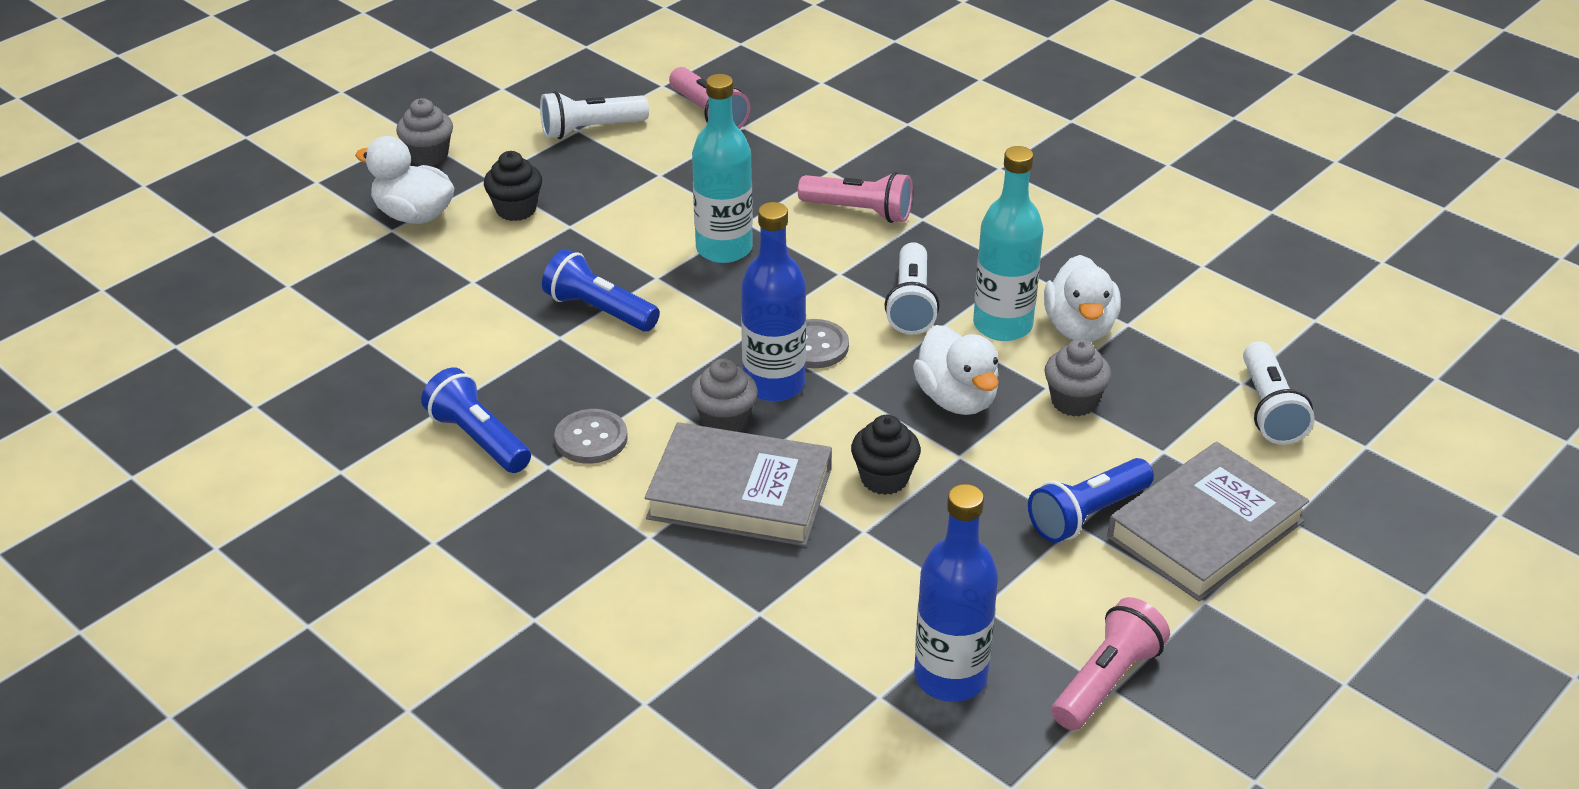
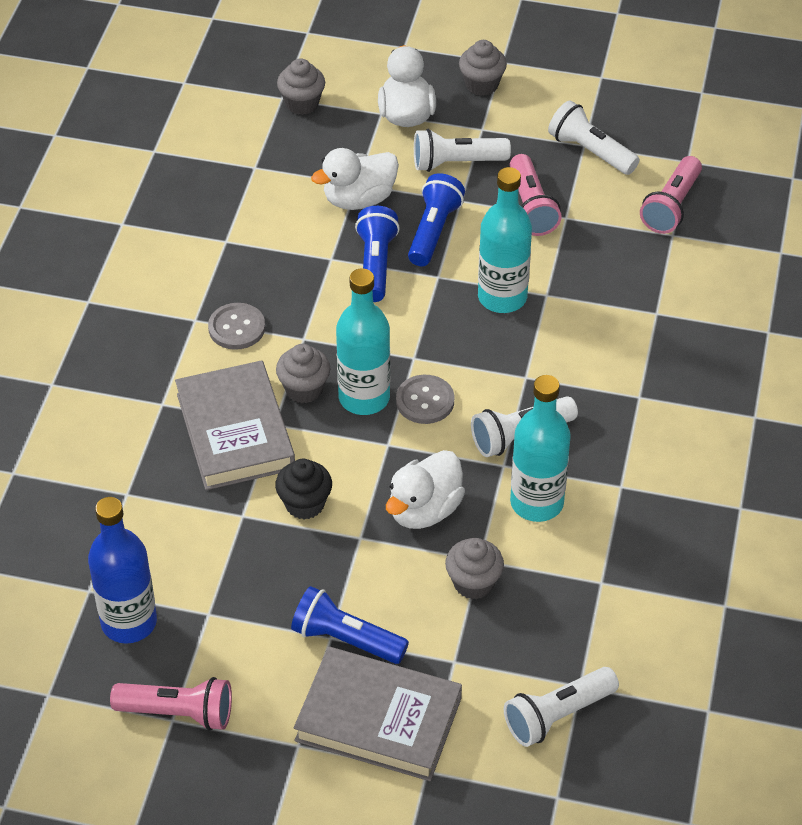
camera: 60 degrees right, 10 degrees up
(314, 275) = (302, 103): none -> grey cupcake
(478, 438) = (197, 272): blue flashlight -> blue flashlight (434, 231)
(516, 209) = (456, 163): black cupcake -> white flashlight
(774, 384) = (364, 397): blue bottle -> turquoise bottle
(859, 211) = (616, 354): pink flashlight -> pink flashlight (531, 207)
(1079, 328) = (571, 553): white duck -> white duck (359, 199)

